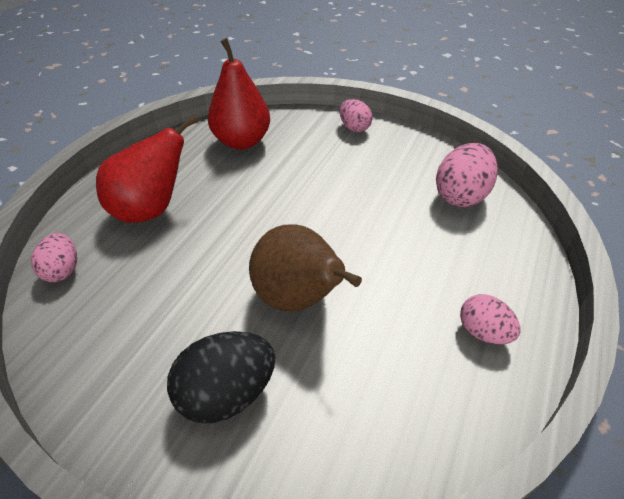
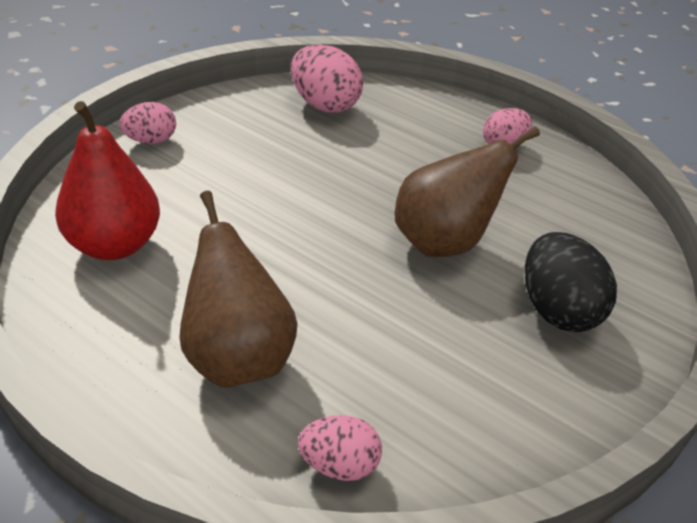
camera: 80 degrees left, 5 degrees down
(151, 210) = (237, 358): red pear -> brown pear

